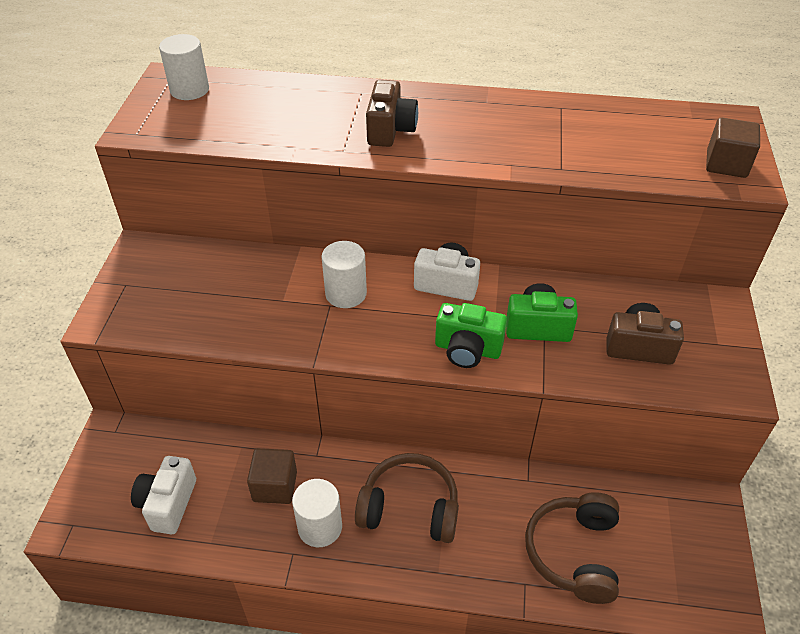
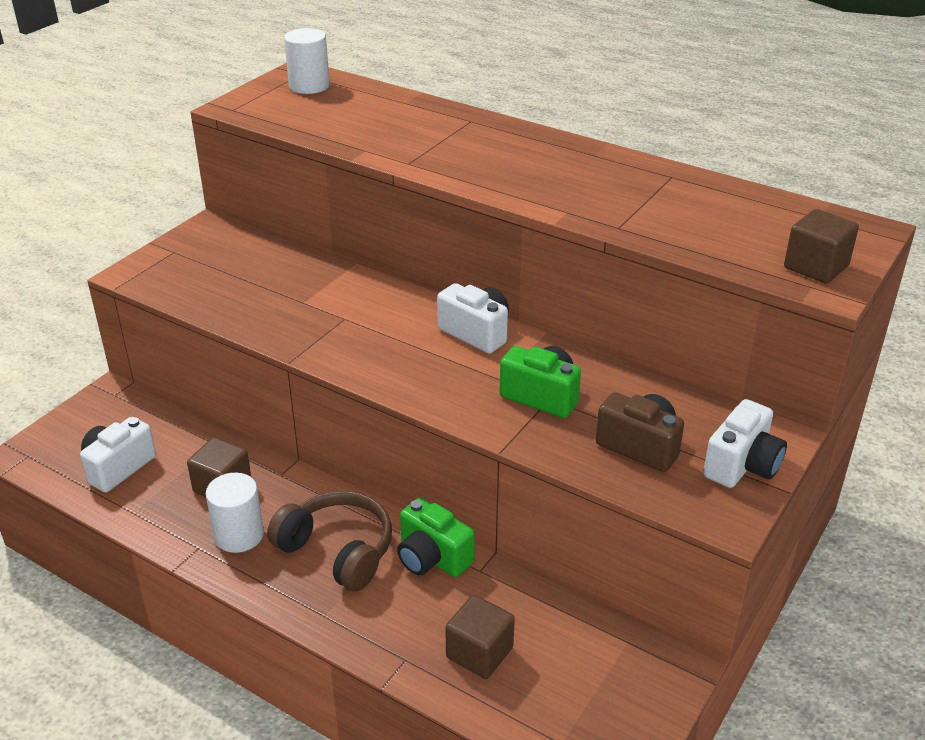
camera: 25 degrees right, 10 degrees down
(346, 293) = (367, 313): white cylinder -> none
(390, 130) = (470, 157): brown camera -> none
(467, 349) = (450, 393): green camera -> green camera (432, 558)
(574, 553) = (479, 652): brown headphones -> brown cube
(717, 337) = (742, 465): none -> white camera

